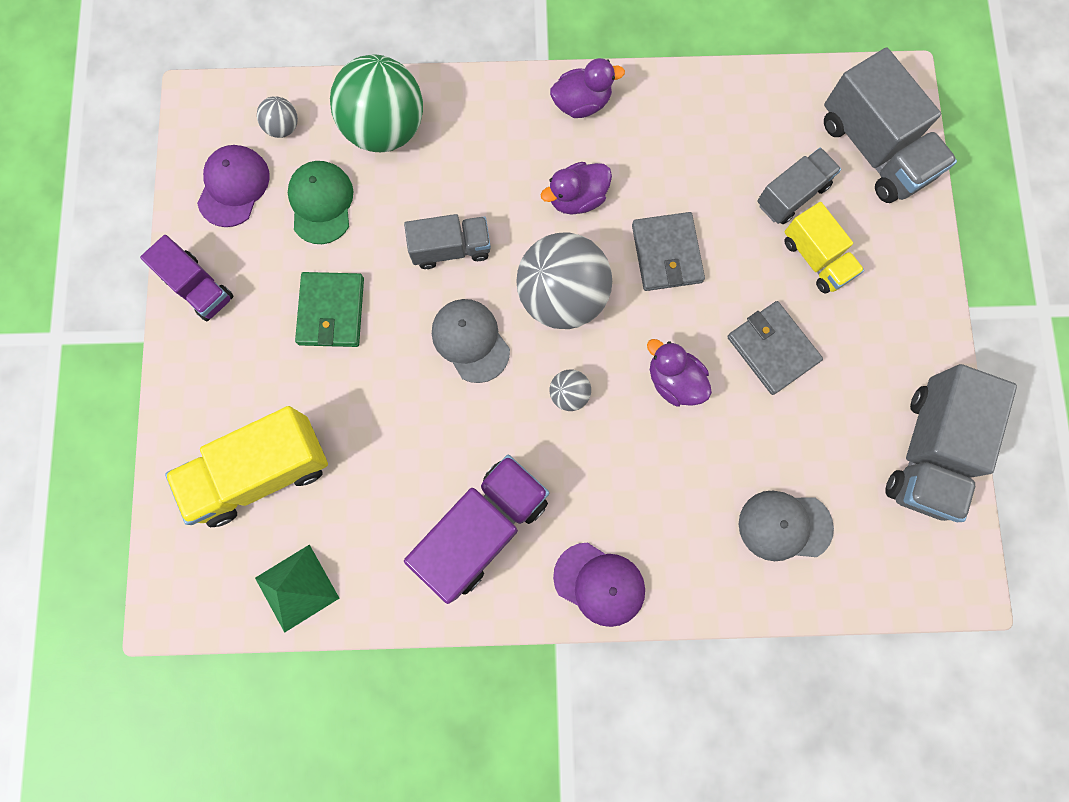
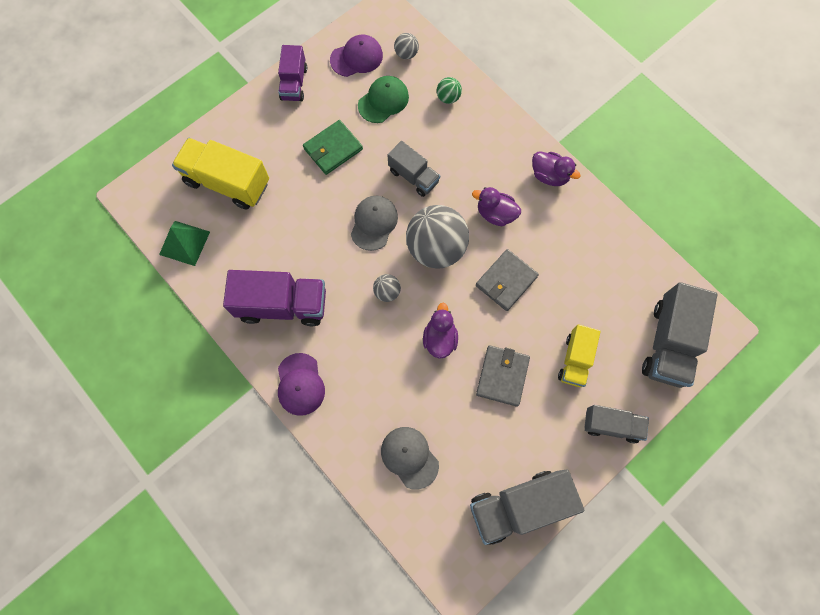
camera: 50 degrees right, 5 degrees down
(385, 129) = (448, 98): green ball -> green ball, size x0.44
(792, 195) = (599, 320): grey truck -> grey truck (611, 425)

